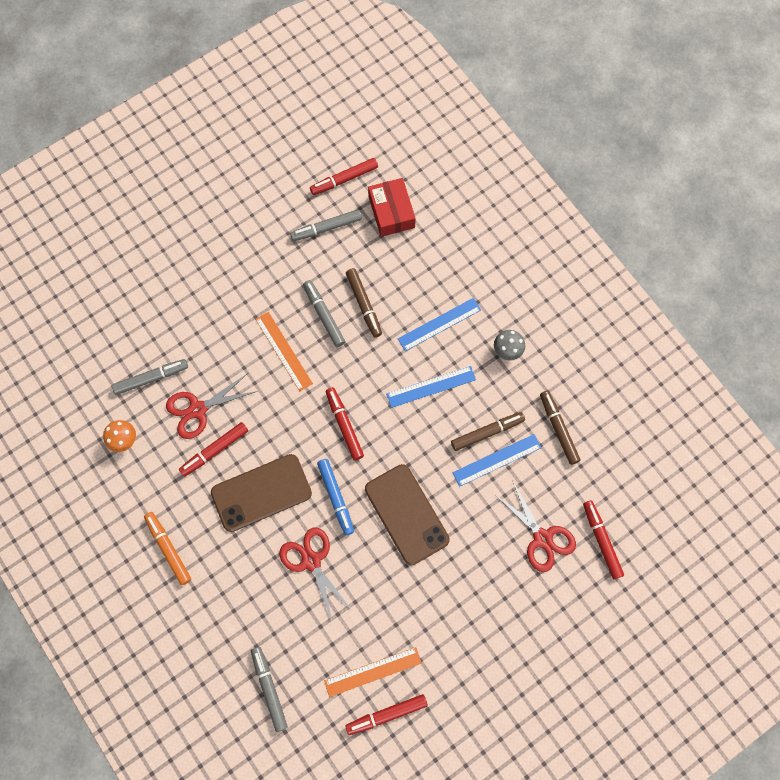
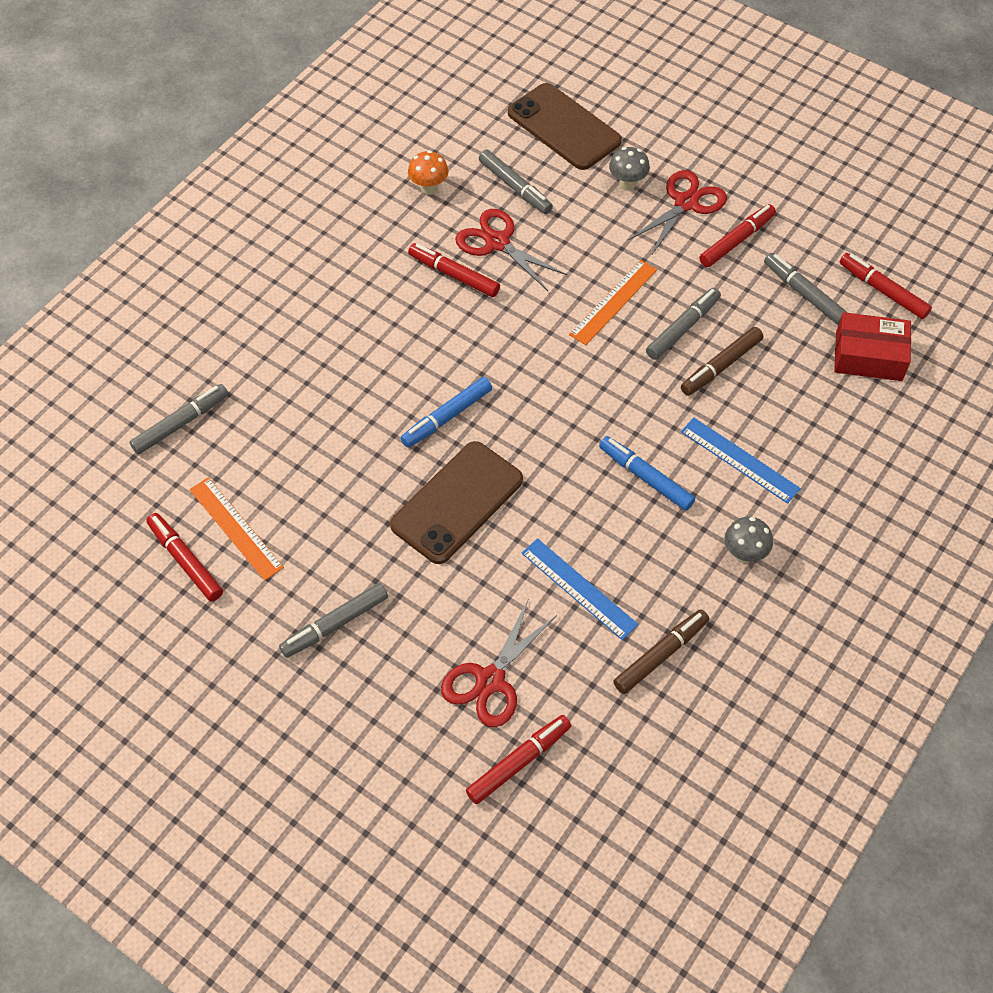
camera: 70 degrees right, 15 degrees down
(168, 549) = (316, 271): orange marker -> none
(183, 300) = (627, 184): none -> grey mushroom
(261, 493) = (421, 338): brown phone -> brown phone (564, 127)
(311, 561) = (355, 417): red scissors -> red scissors (686, 203)
(344, 425) = (547, 396): red marker -> red marker (736, 241)
(391, 212) = (868, 356): red box -> red box turned 45 degrees clockwise
(431, 387) = (645, 477): blue ruler -> blue marker
(470, 625) = (335, 624): none -> grey marker
(487, 432) = (613, 564): brown marker -> none

